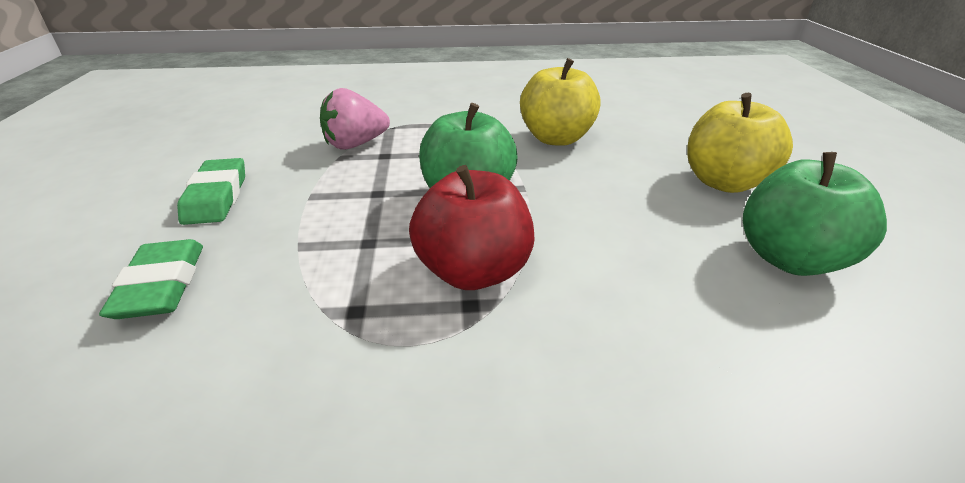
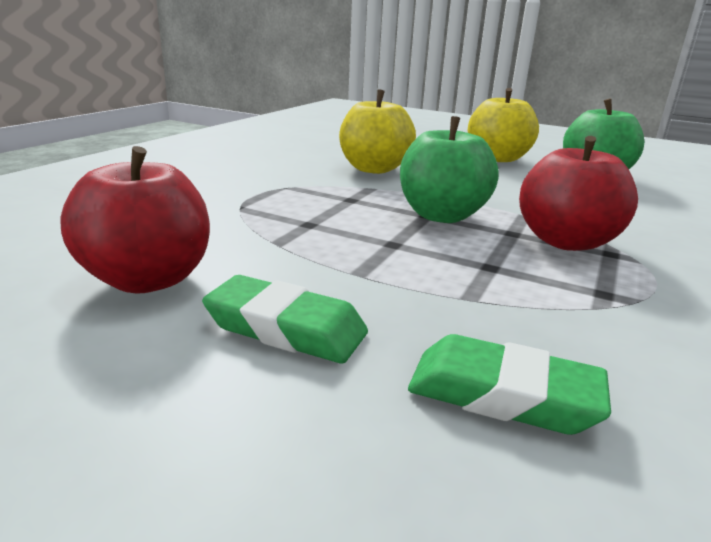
camera: 60 degrees left, 10 degrees down
(255, 145) = (148, 279): none -> red apple
(355, 144) = (257, 229): pink strawberry -> none

